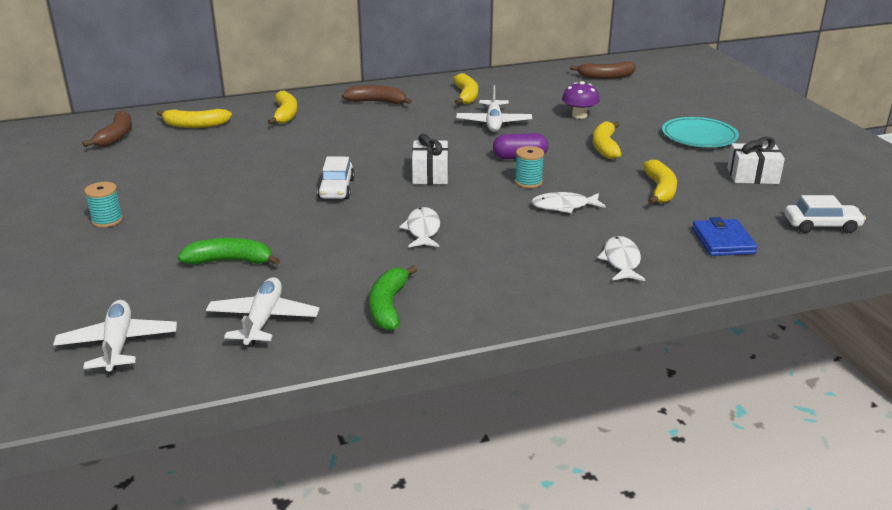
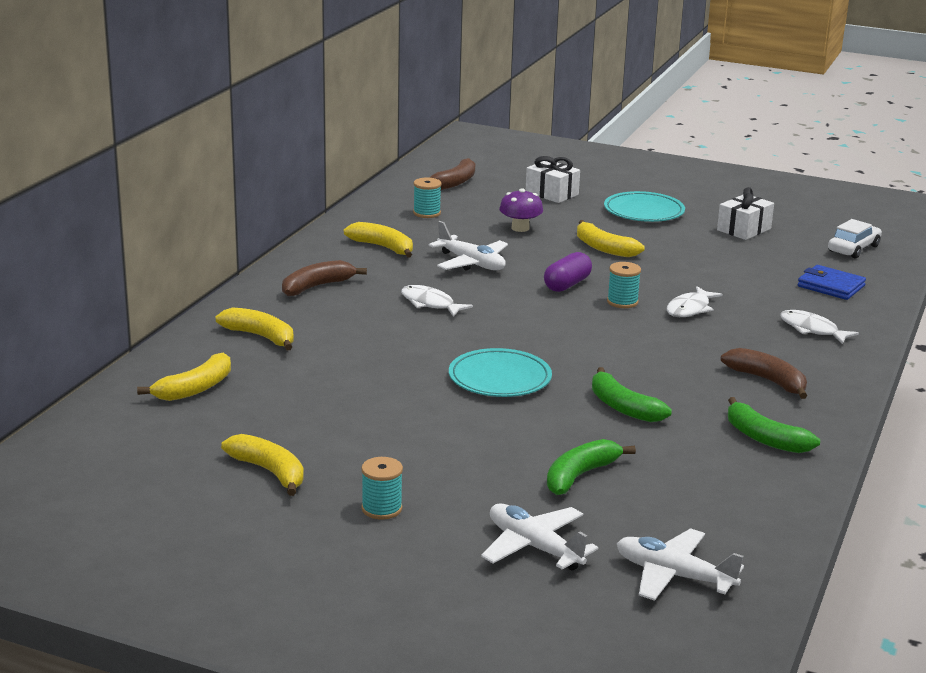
camera: 50 degrees left, 5 degrees down
(116, 136) = (139, 440): brown banana -> brown banana (768, 381)
(263, 320) = (717, 497): white plane -> white plane (534, 547)
(336, 189) = (499, 378): white car -> turquoise plate
(357, 239) = (623, 407): none -> green banana
(423, 230) = (647, 375): white fish -> white fish (430, 304)
(430, 174) = (538, 330): white gift -> white gift (552, 193)
(542, 87) = (427, 213): none -> turquoise spool
(660, 190) = (717, 267): yellow banana -> yellow banana (269, 472)

